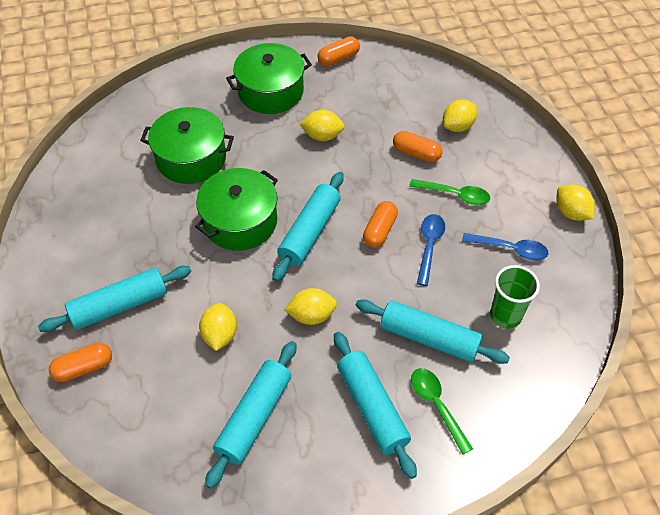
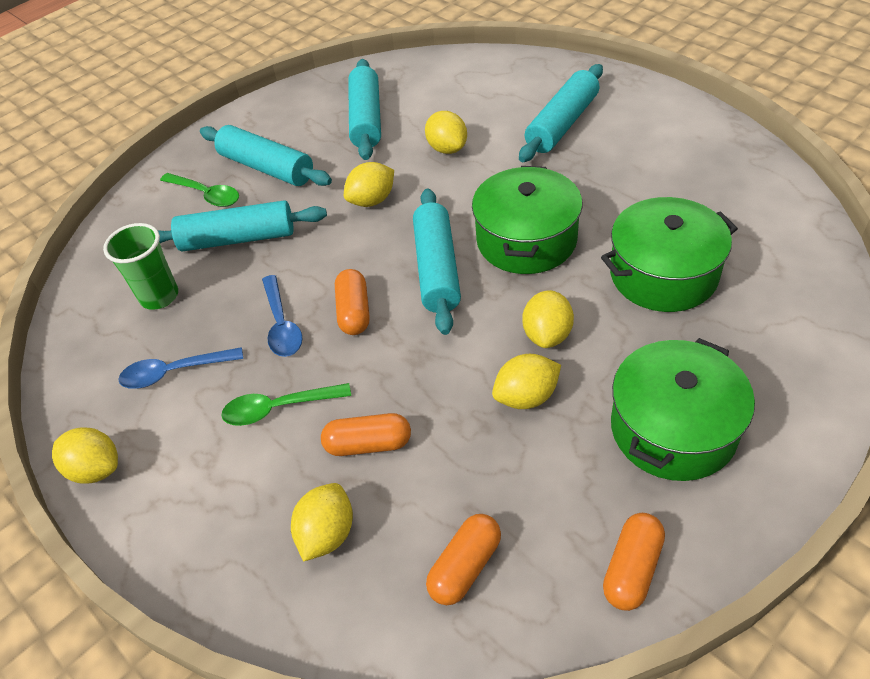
camera: 155 degrees right, 5 degrees down
(84, 368) = (539, 81): orange capsule -> orange capsule (465, 566)
(284, 159) = (547, 334): none -> yellow lemon

